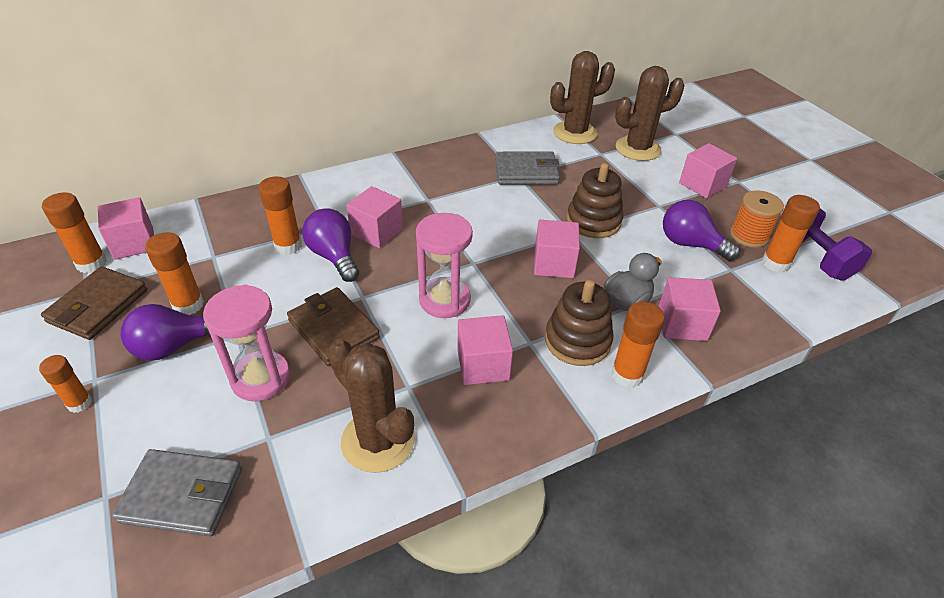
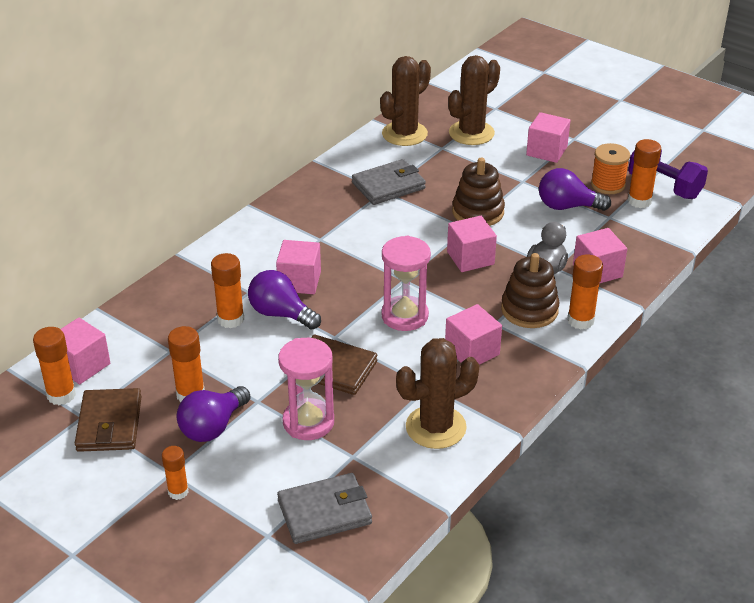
camera: 25 degrees left, 5 degrees down
(378, 441) = (436, 427): brown cactus -> brown cactus turned 45 degrees counterclockwise

